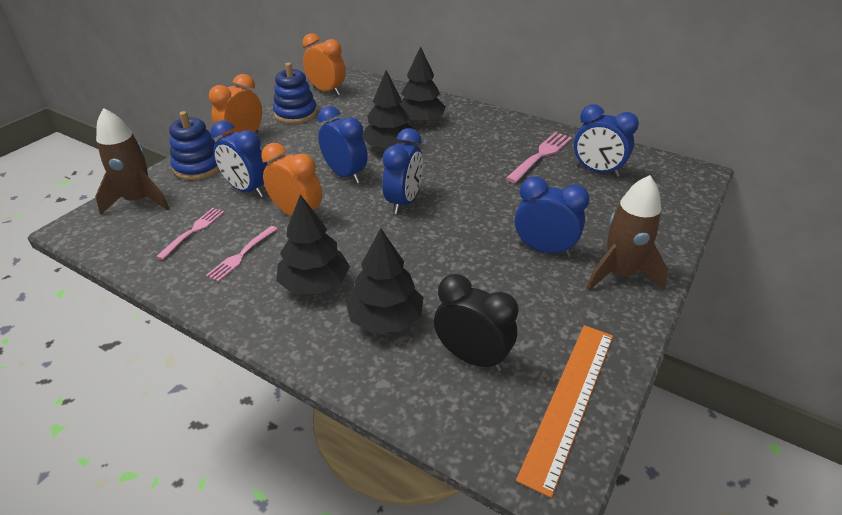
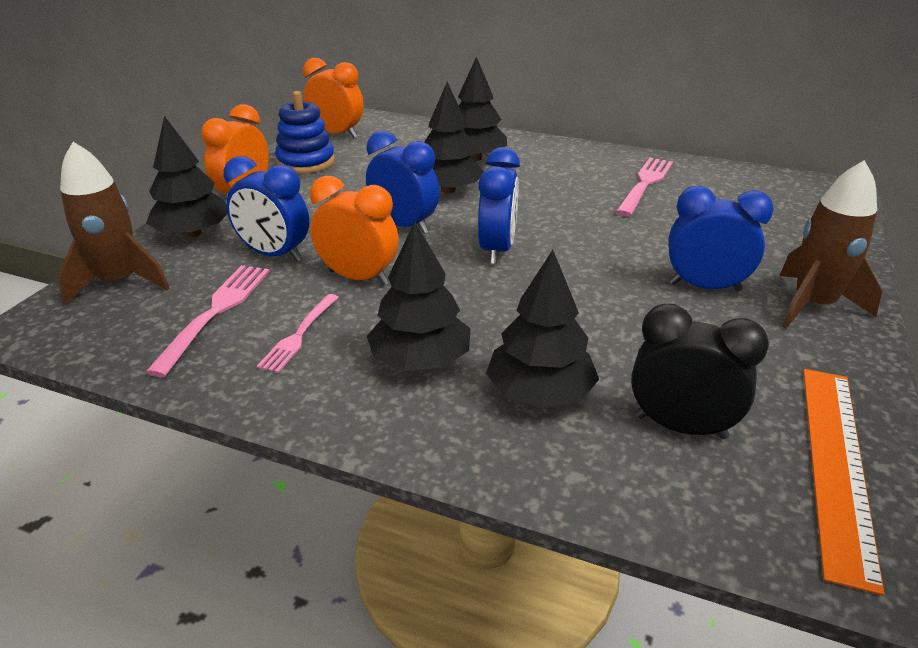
camera: 10 degrees left, 5 degrees down
(193, 231) = (215, 312): pink fork -> pink fork, size x1.51
(198, 167) = (193, 233): blue stacking toy -> black tree
(597, 171) = (721, 195): blue clock -> none

